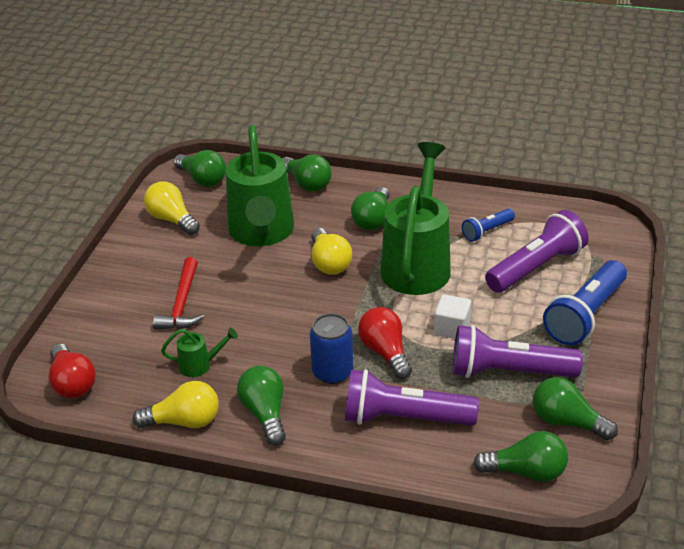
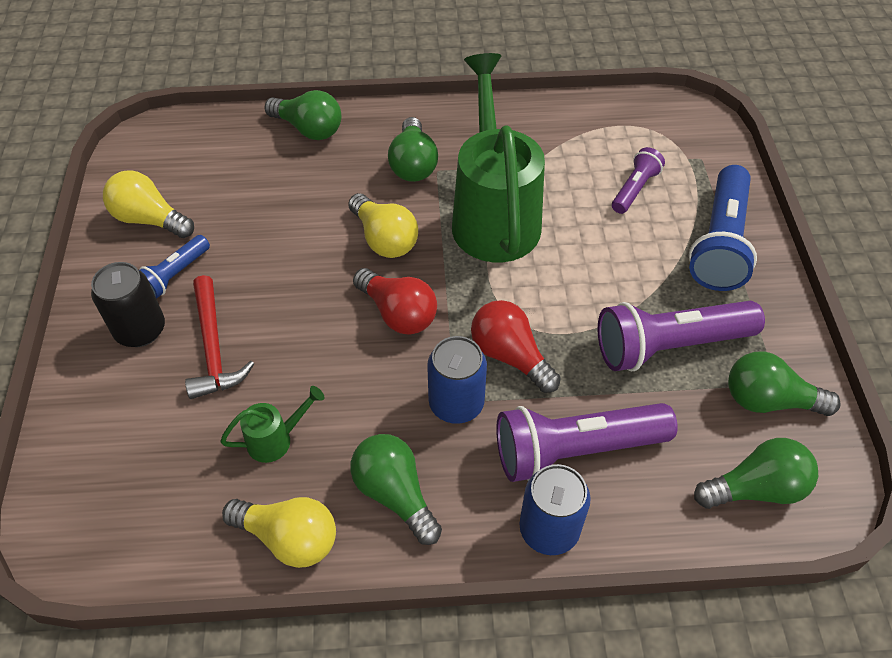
camera: 20 degrees left, 15 degrees up
(72, 383) = (103, 519): red light bulb -> red light bulb (398, 313)
(138, 284) = (140, 330): none -> black can
(184, 421) = (289, 538): yellow light bulb -> yellow light bulb turned 45 degrees clockwise
(202, 179) = (168, 150): green light bulb -> none
(261, 232) = (278, 213): green watering can -> none
(361, 459) = (549, 529): none -> blue can
(452, 328) = (575, 299): white cube -> none
(487, 231) = (556, 152): blue flashlight -> blue flashlight (175, 275)
(536, 267) = (634, 189): purple flashlight -> purple flashlight, size x0.53

